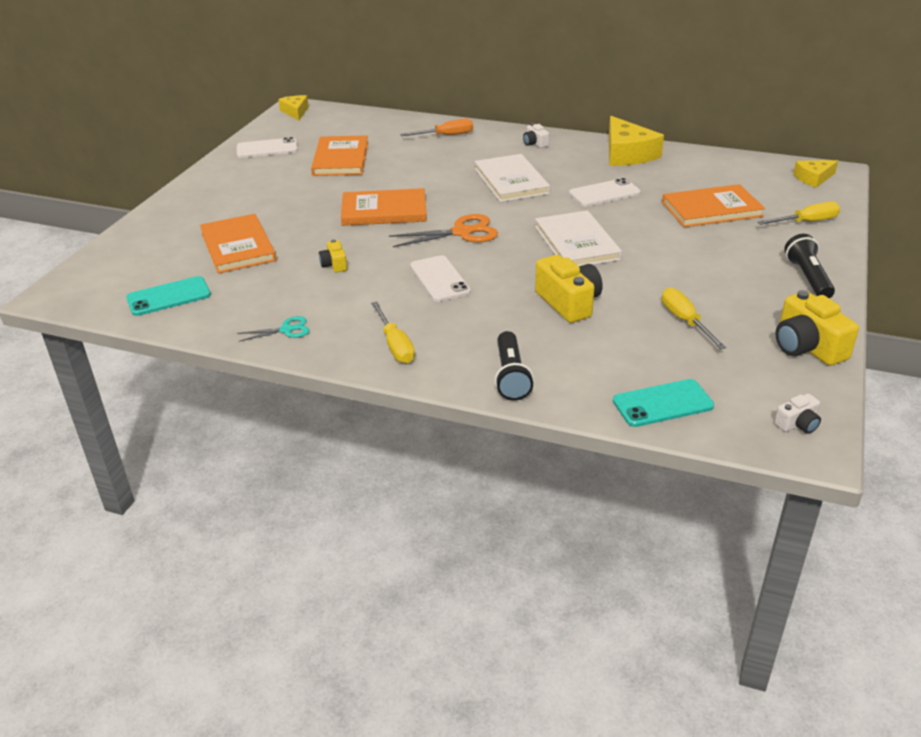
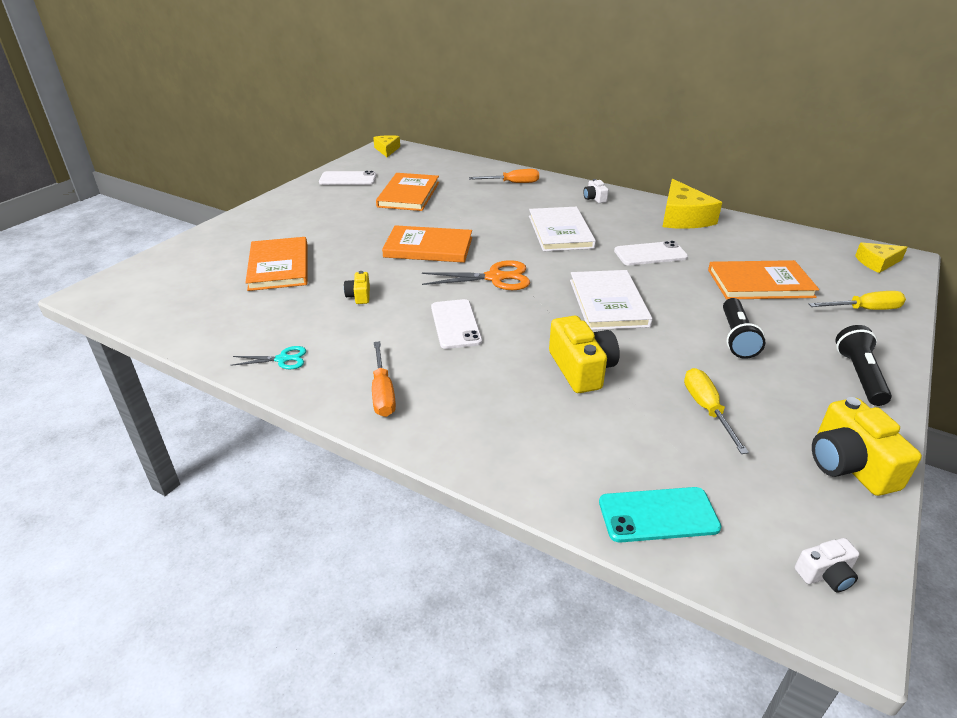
camera: 10 degrees right, 0 degrees up
(169, 297) = (191, 309): turquoise phone -> none
(395, 345) = (383, 393): yellow screwdriver -> orange screwdriver
(511, 376) = (492, 449): black flashlight -> black flashlight (736, 337)

